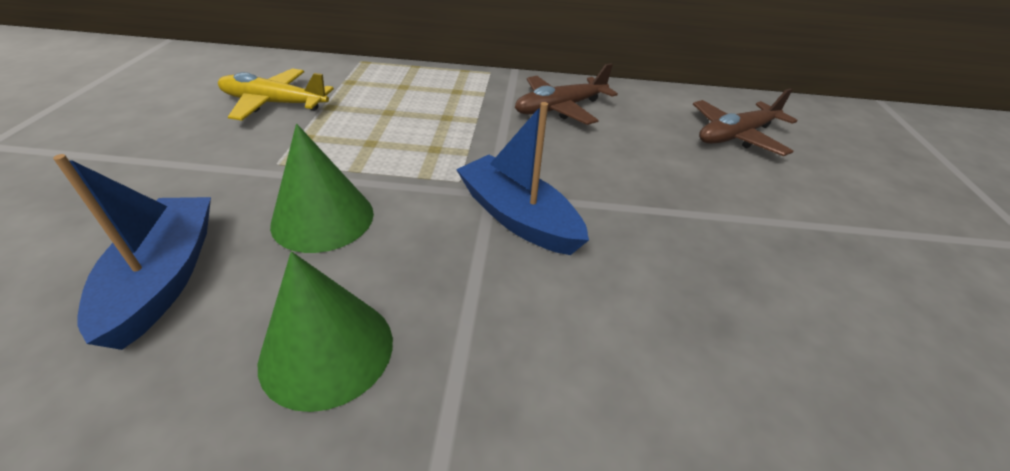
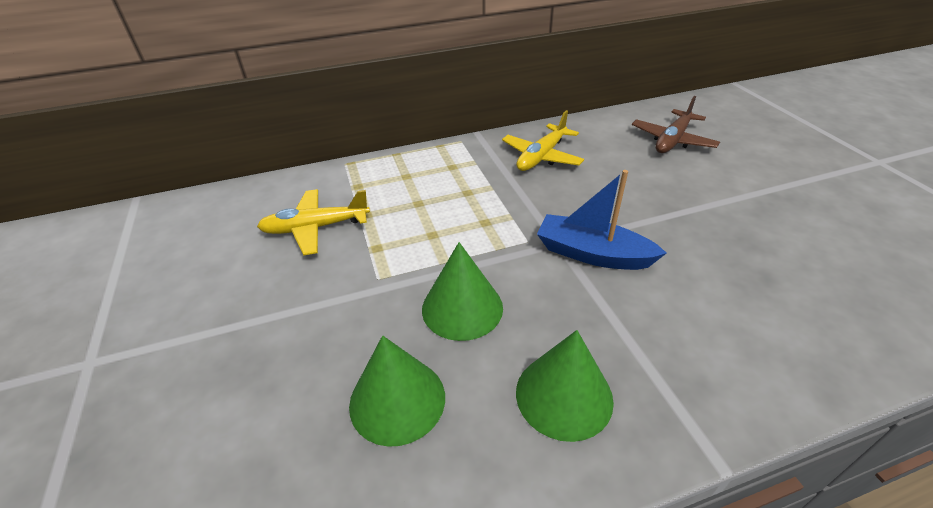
camera: 20 degrees left, 0 degrees up
(164, 278) = (397, 400): blue boat -> green cone
(560, 108) = (541, 157): brown plane -> yellow plane

